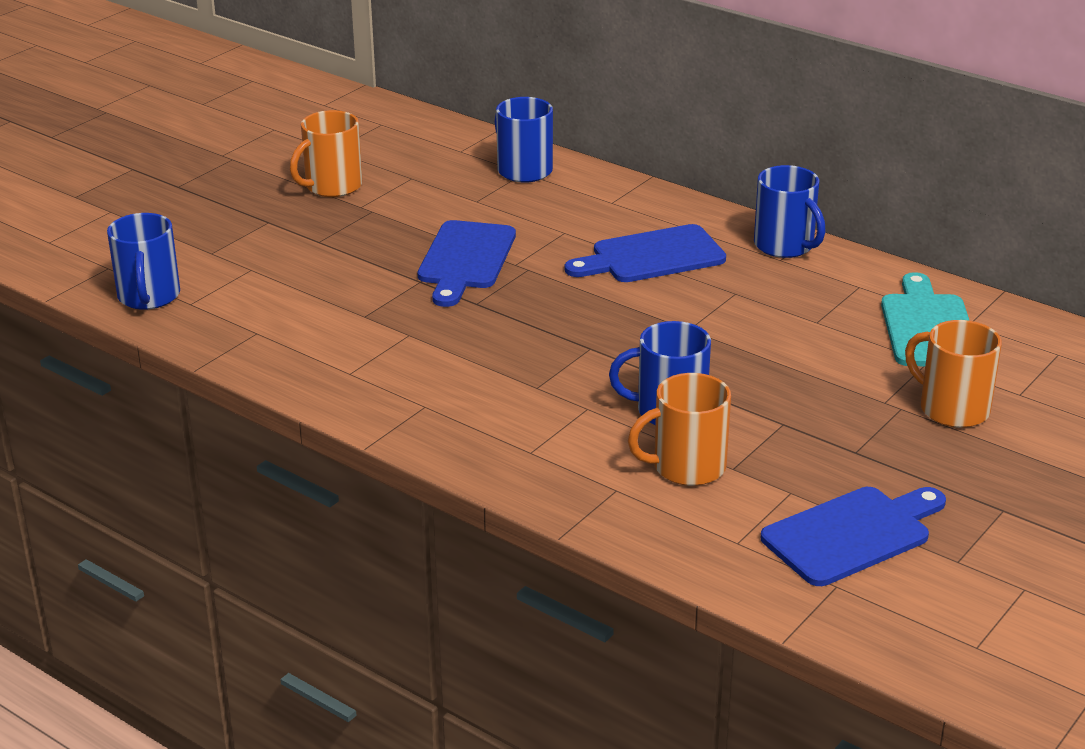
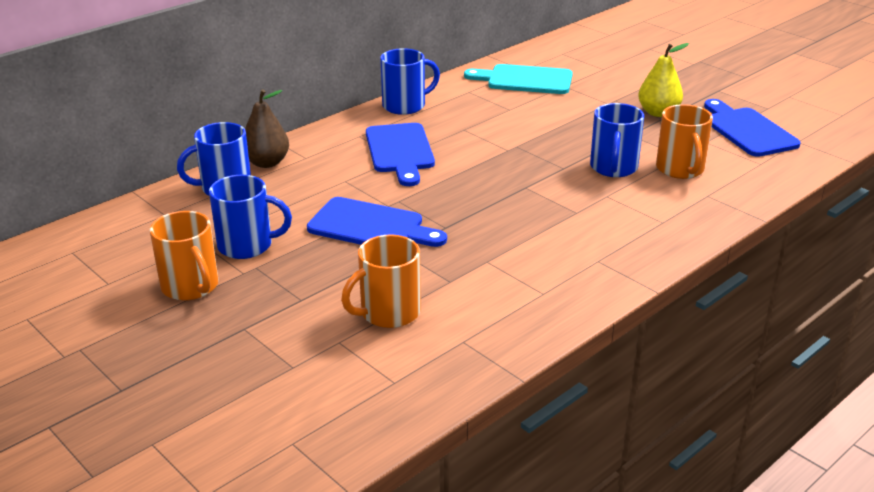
camera: 80 degrees left, 0 degrees up
(149, 297) = (370, 411): blue mug -> blue mug (247, 245)
(589, 183) = (267, 163): none -> brown pear
(874, 448) = (658, 113): none -> yellow pear
(952, 409) = (617, 87): orange mug -> orange mug (388, 313)

